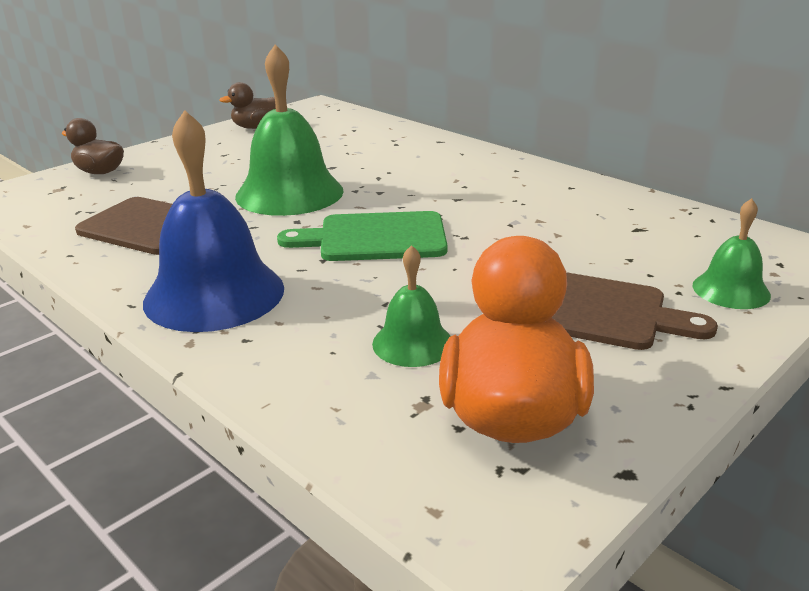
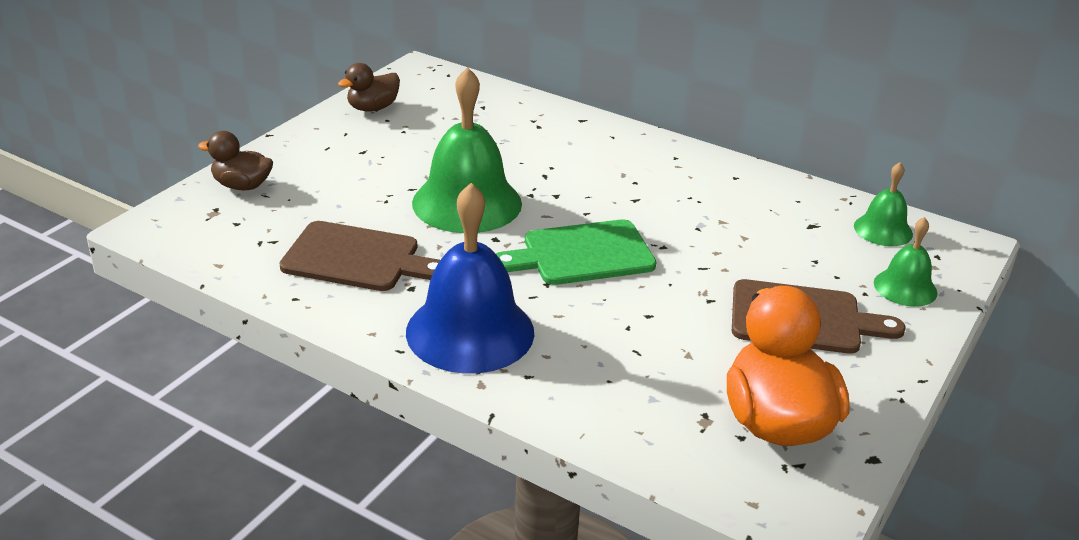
camera: 15 degrees left, 5 degrees up
(412, 343) = (671, 365): green bell -> green bell (883, 230)

